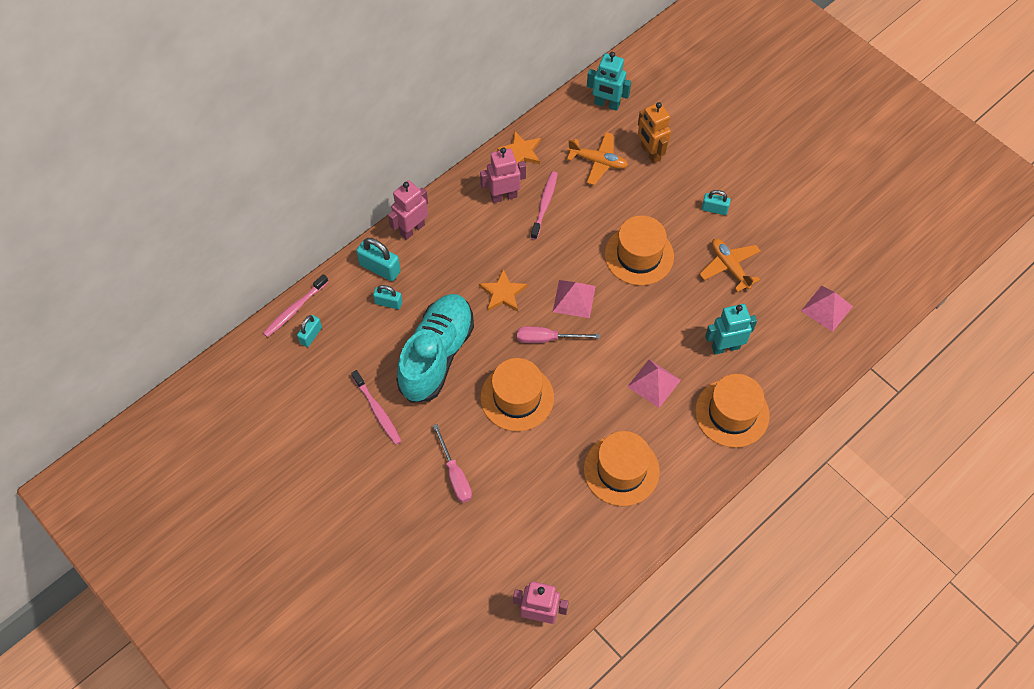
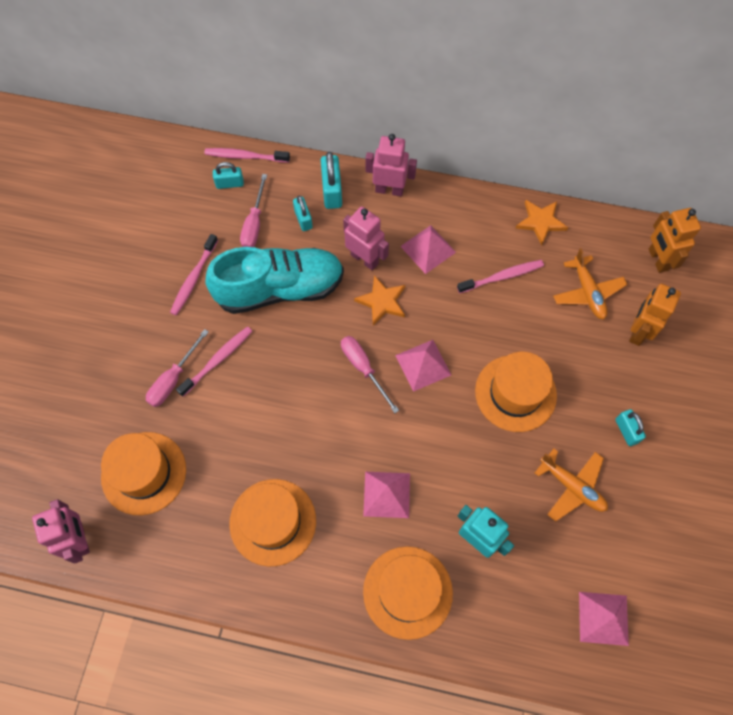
camera: 55 degrees right, 5 degrees up
(363, 339) = (254, 223): none -> pink screwdriver
(463, 434) = (218, 360): none -> pink toothbrush
(484, 236) = (428, 249): none -> pink pyramid
(503, 196) = (482, 238): pink robot -> pink robot (364, 259)
(517, 397) = (285, 381): orange hat -> orange hat (144, 473)
(606, 104) = (657, 259): turquoise robot -> orange robot
(729, 267) = (572, 487): orange plane -> orange plane turned 105 degrees clockwise

